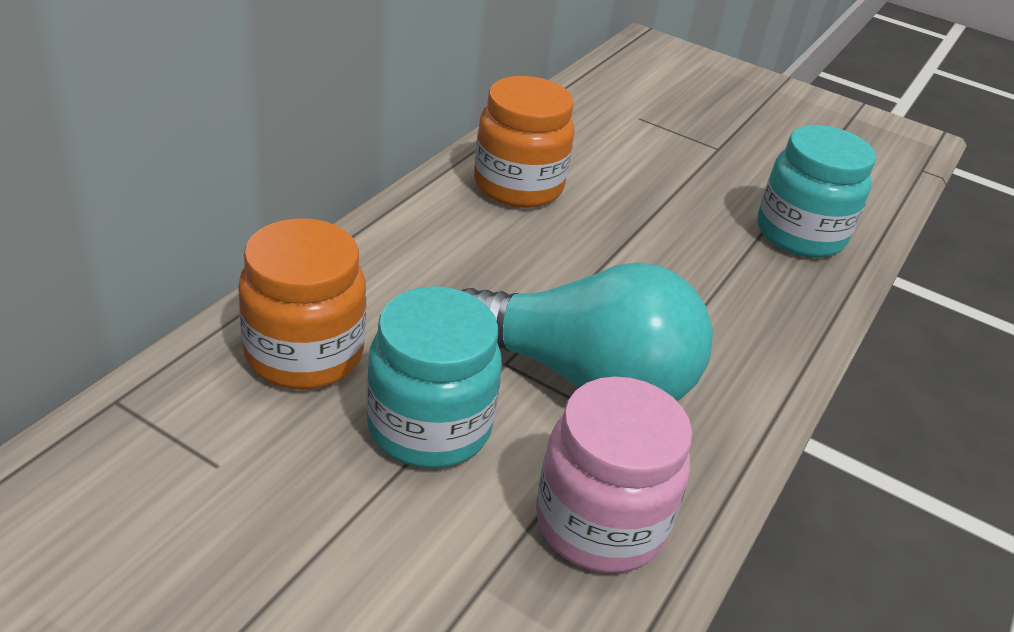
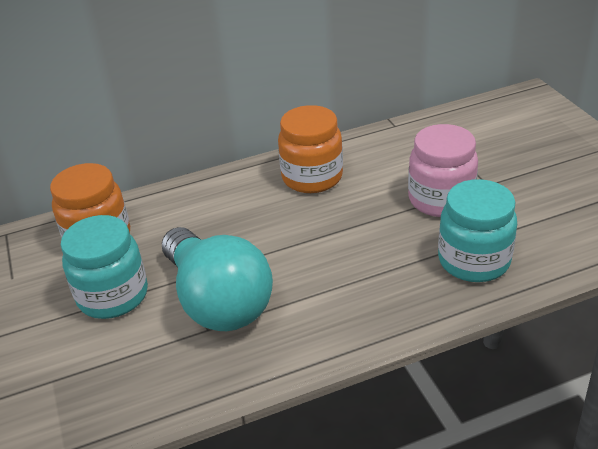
camera: 45 degrees right, 0 degrees up
(600, 523) = (136, 378): pink jar -> pink jar (440, 199)

